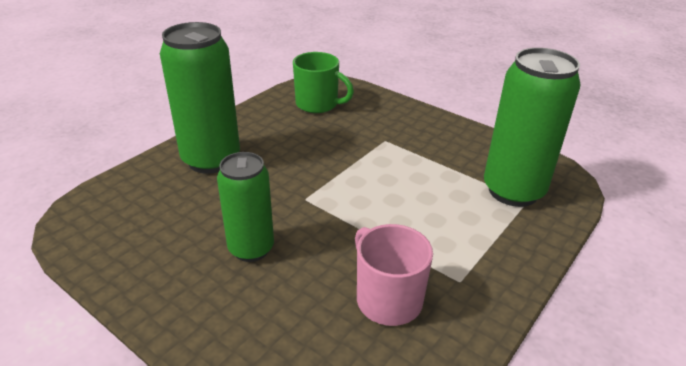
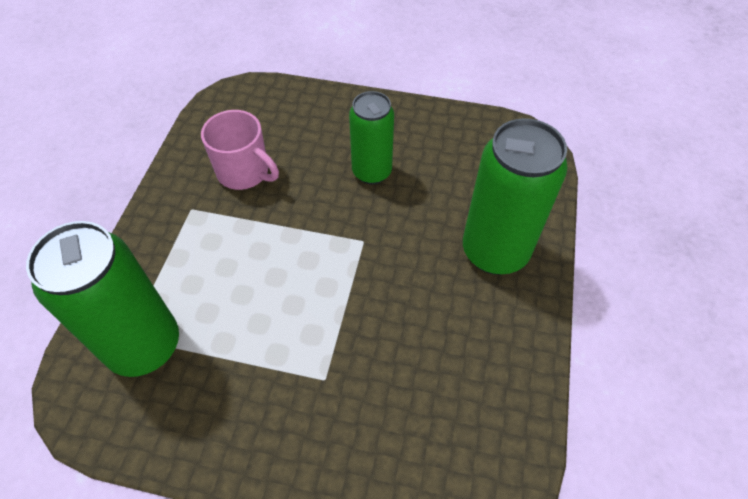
camera: 155 degrees right, 20 degrees up
(318, 104) = (460, 426): green mug -> none

